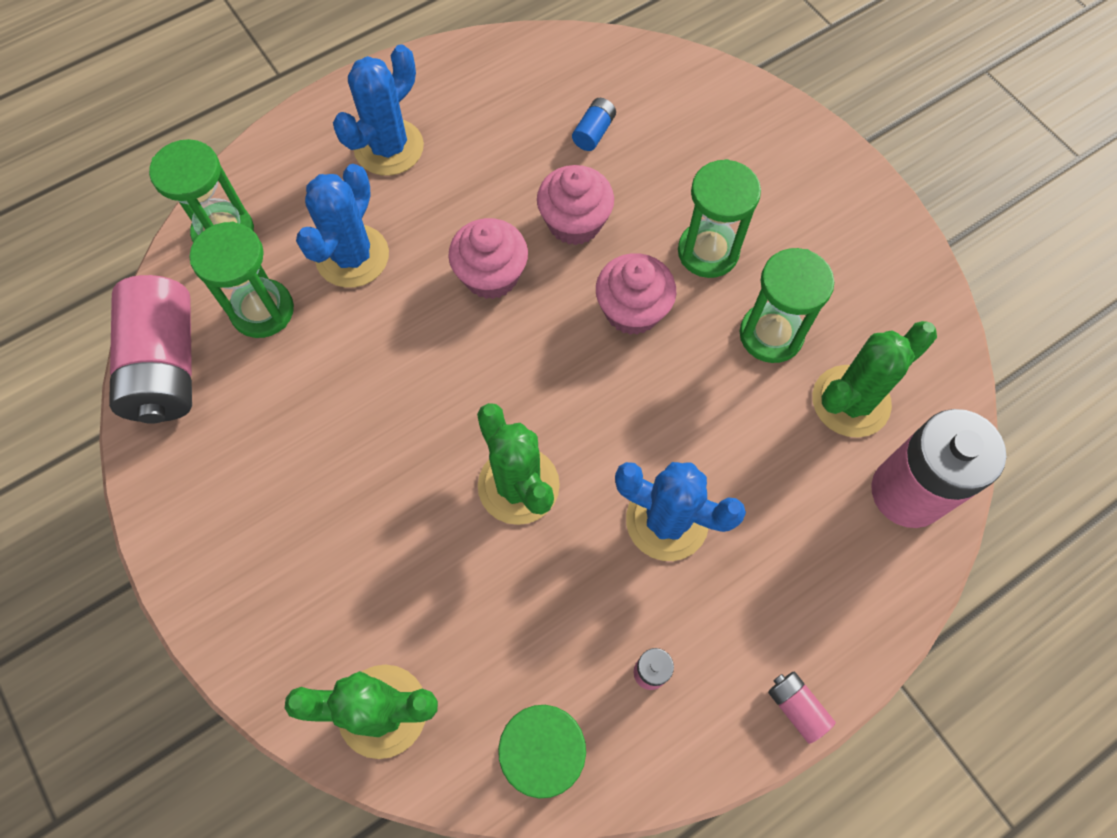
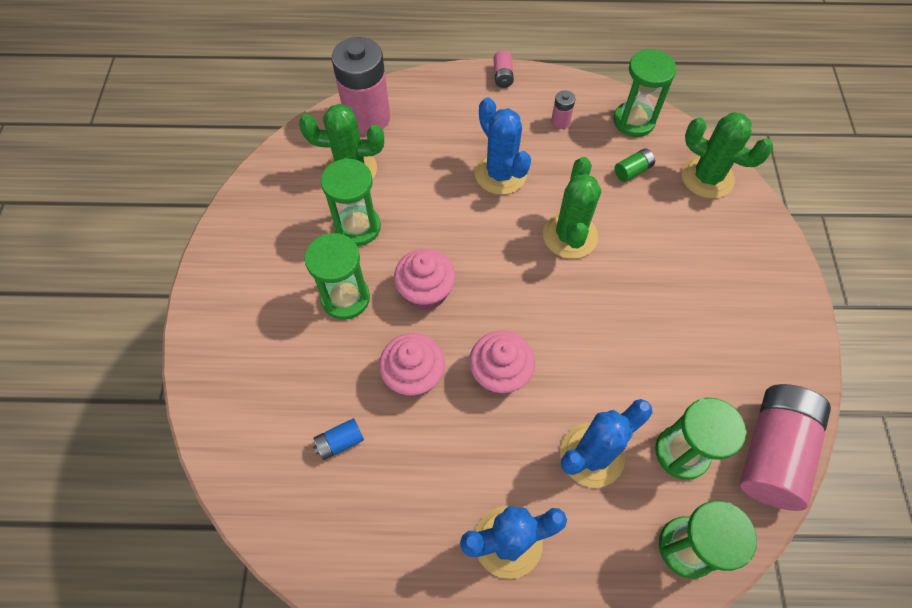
camera: 145 degrees left, 5 degrees down
(495, 649) = (632, 171): none -> green battery

